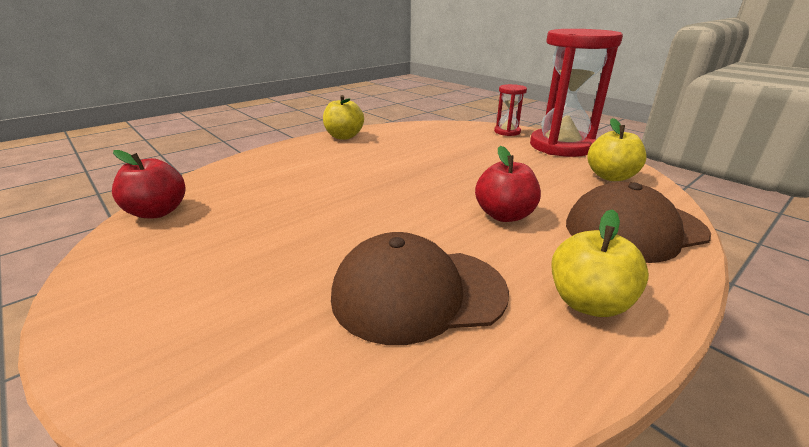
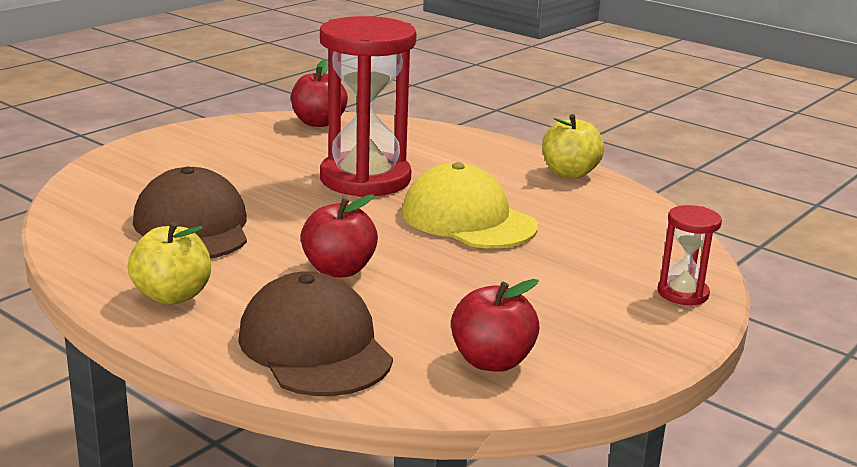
camera: 80 degrees right, 5 degrees down
(412, 167) = (468, 219): none -> yellow cap
(561, 146) = (628, 337): red hourglass -> red hourglass (365, 179)
(610, 176) = (492, 361): yellow apple -> red apple

